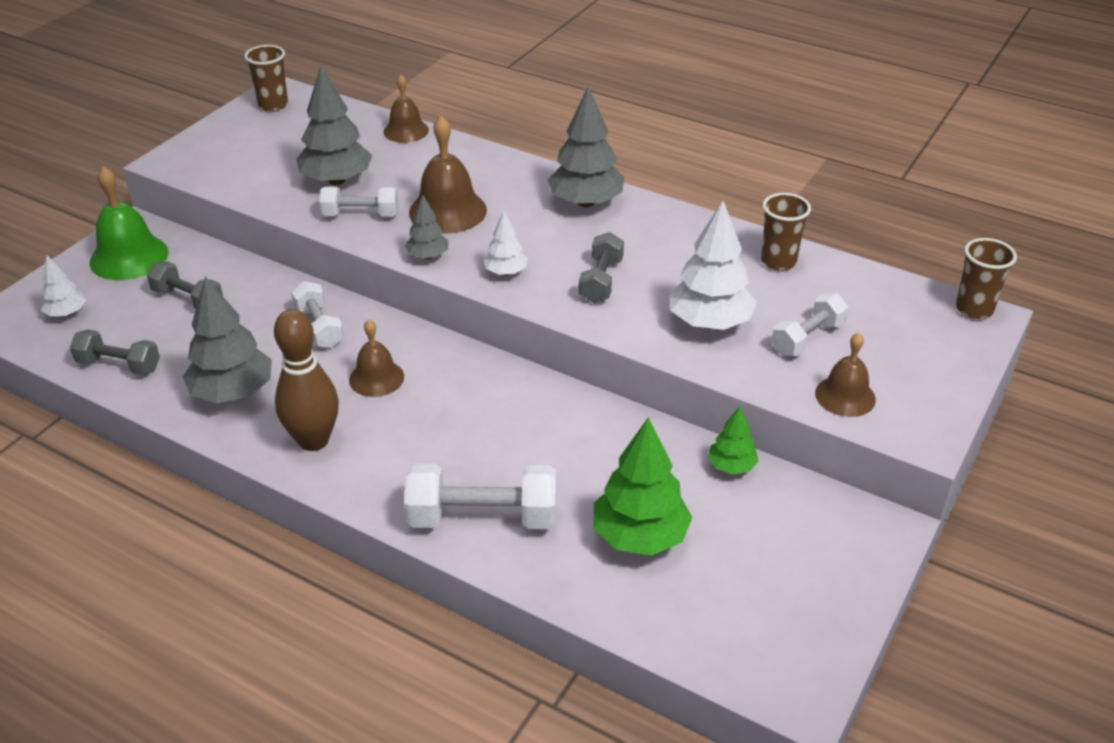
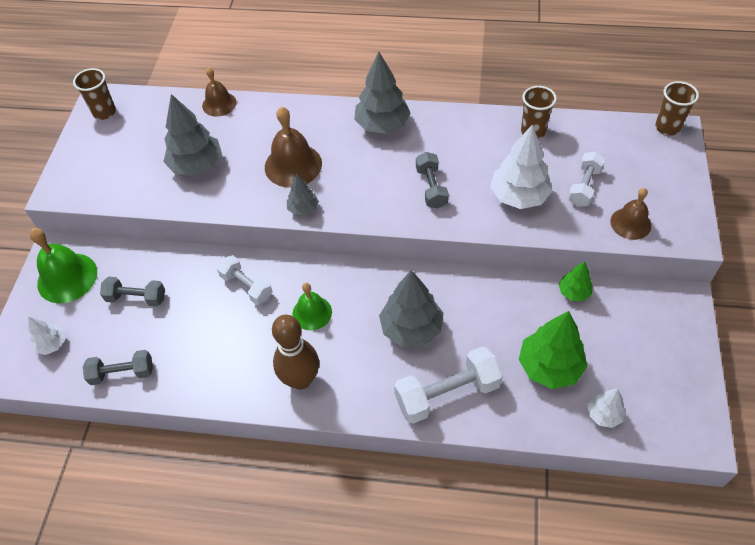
camera: 20 degrees left, 15 degrees up
(233, 392) = (220, 363): grey tree -> grey tree (411, 328)
(361, 215) = (234, 190): white dumbbell -> none
(376, 378) = (312, 313): brown bell -> green bell
(506, 272) = (365, 203): white tree -> white tree (604, 414)

